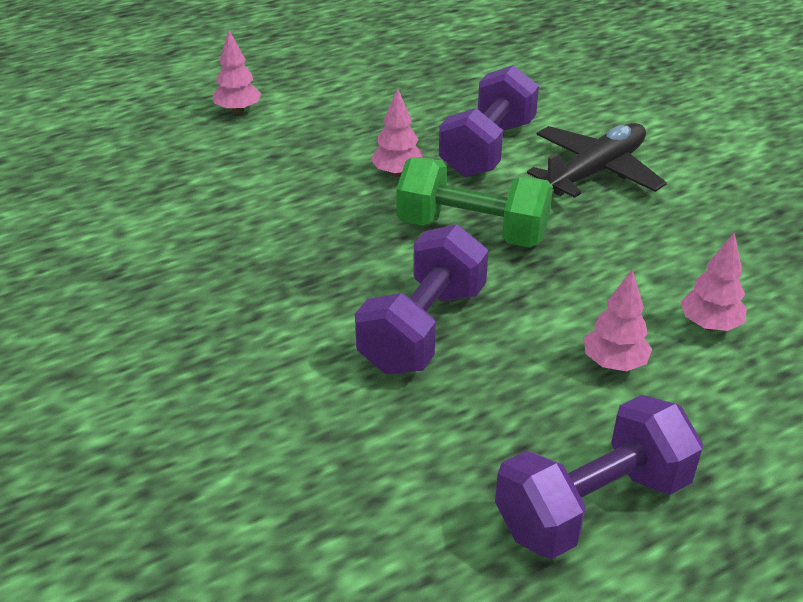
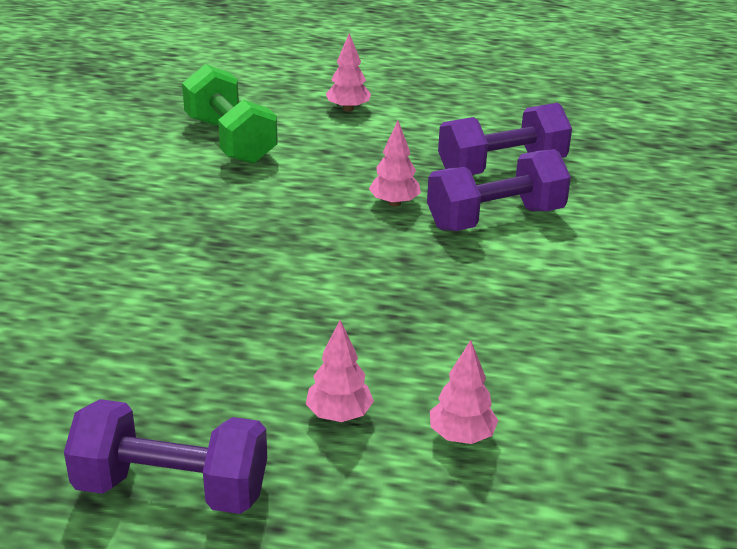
camera: 40 degrees right, 5 degrees down
(423, 328) = (243, 313): purple dumbbell -> purple dumbbell (501, 167)
(472, 231) = (384, 270): green dumbbell -> green dumbbell (230, 140)
(595, 172) = (560, 278): black plane -> none

